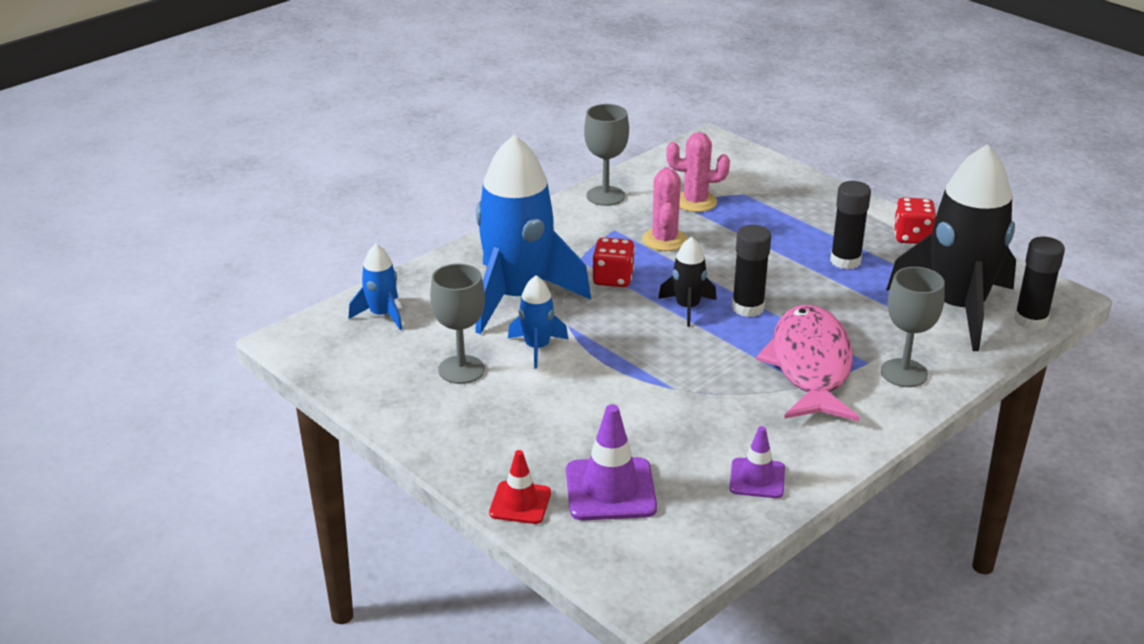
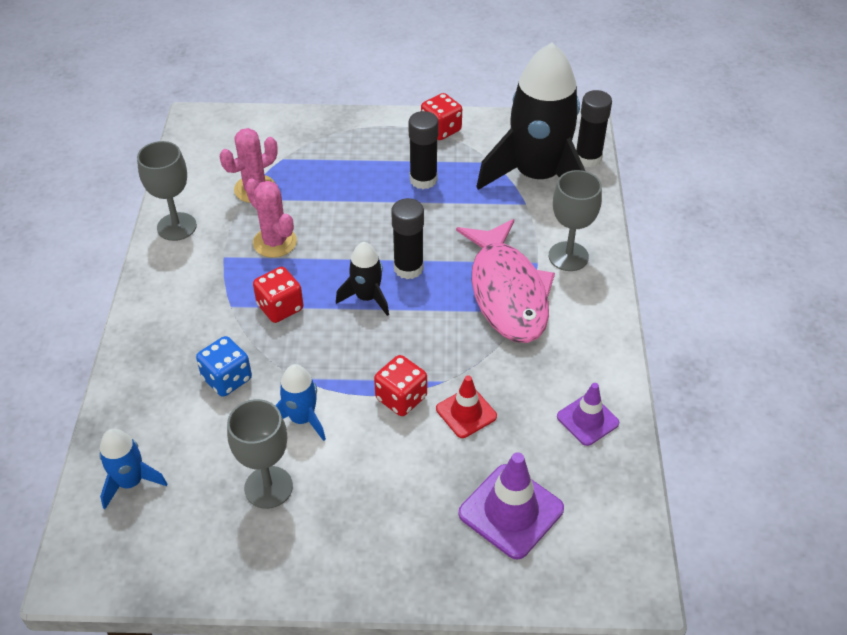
camera: 45 degrees left, 15 degrees up
(518, 297) = (227, 379): blue rocket -> blue dice
(520, 503) = (466, 579): red traffic cone -> red traffic cone (466, 412)
(625, 378) = (401, 398): none -> red dice
(810, 366) = (507, 292): pink fish -> pink fish turned 150 degrees counterclockwise

